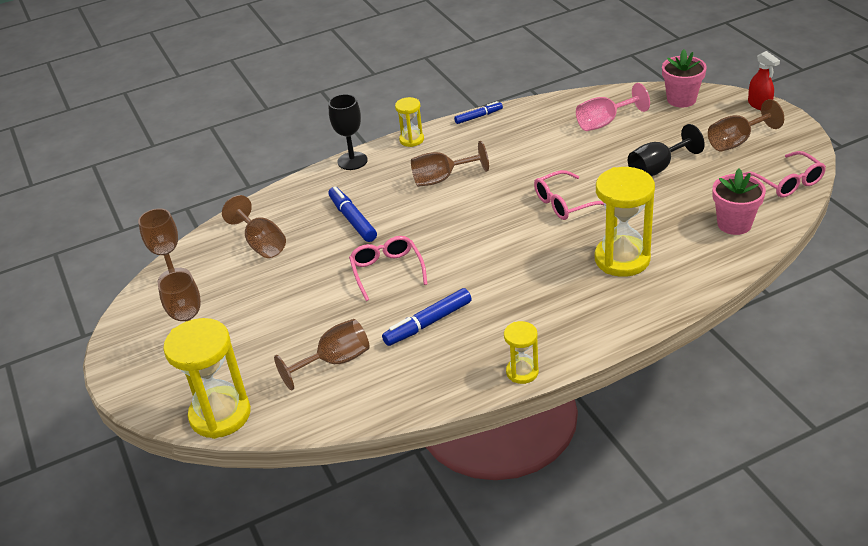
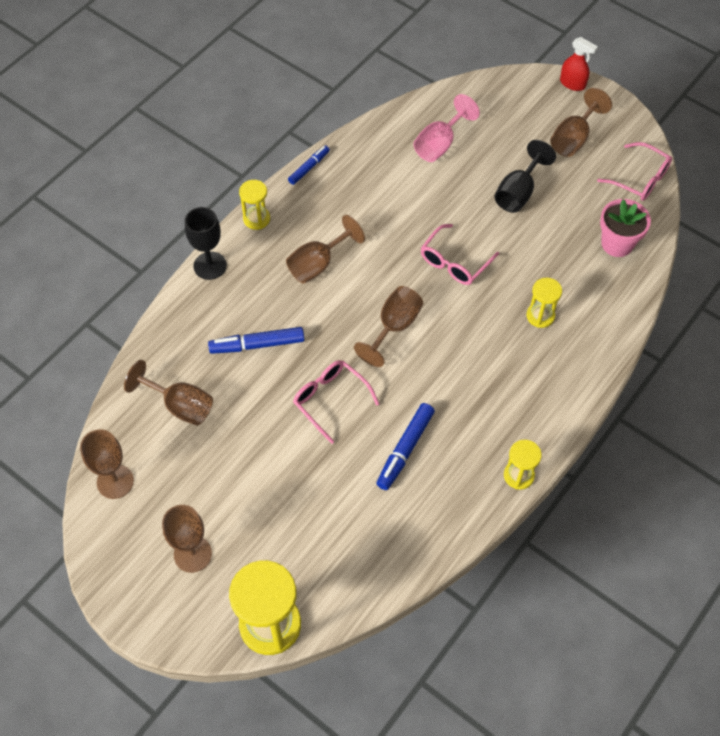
camera: 30 degrees left, 20 degrees up
(335, 361) = (343, 524): brown goblet -> brown goblet (394, 327)
(353, 219) = (257, 344): blue marker -> blue marker turned 45 degrees counterclockwise
(622, 259) = (540, 316): yellow hourglass -> yellow hourglass, size x0.53
(681, 99) = (498, 94): pink flower pot -> none

